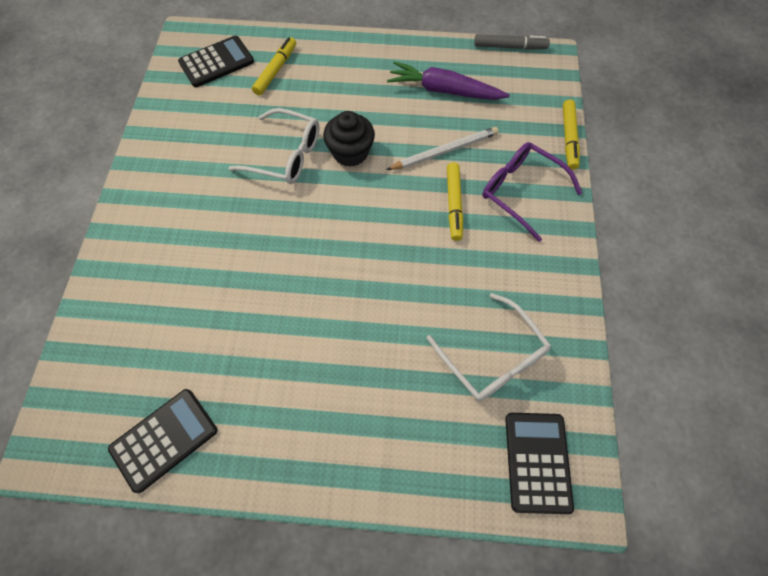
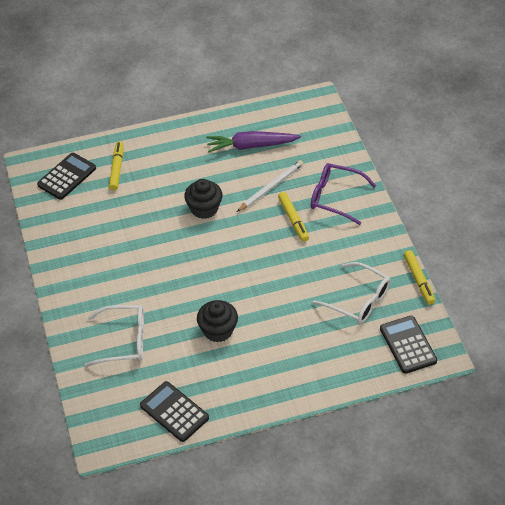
camera: 20 degrees left, 15 degrees down
(164, 439) = (174, 412): black calculator -> black calculator turned 75 degrees counterclockwise
(284, 331) = (218, 330): none -> black cupcake
(286, 155) = (158, 225): white glasses -> white glasses (124, 341)
(510, 47) = (285, 100): grey marker -> none
(568, 138) = (353, 152): yellow marker -> yellow marker (418, 280)

